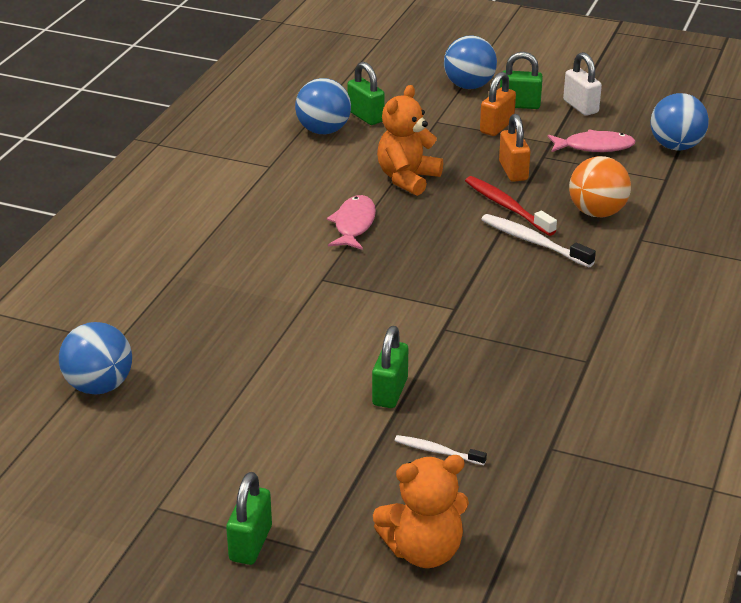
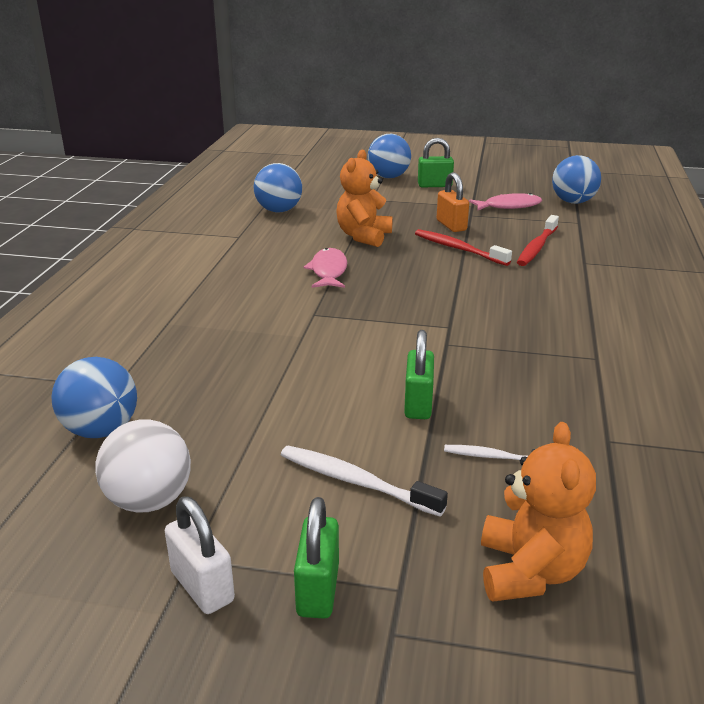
camera: 10 degrees left, 5 degrees down
(132, 456) = (149, 500): none -> white ball
(365, 116) = (311, 199): green padlock -> none
(423, 551) = (530, 571): orange teddy bear -> orange teddy bear turned 60 degrees counterclockwise
(497, 127) = (423, 199): orange padlock -> none
(533, 242) = (494, 271): white toothbrush -> white toothbrush (356, 482)
(580, 107) = (483, 183): white padlock -> white padlock (202, 586)
(597, 212) = (537, 247): orange ball -> red toothbrush

